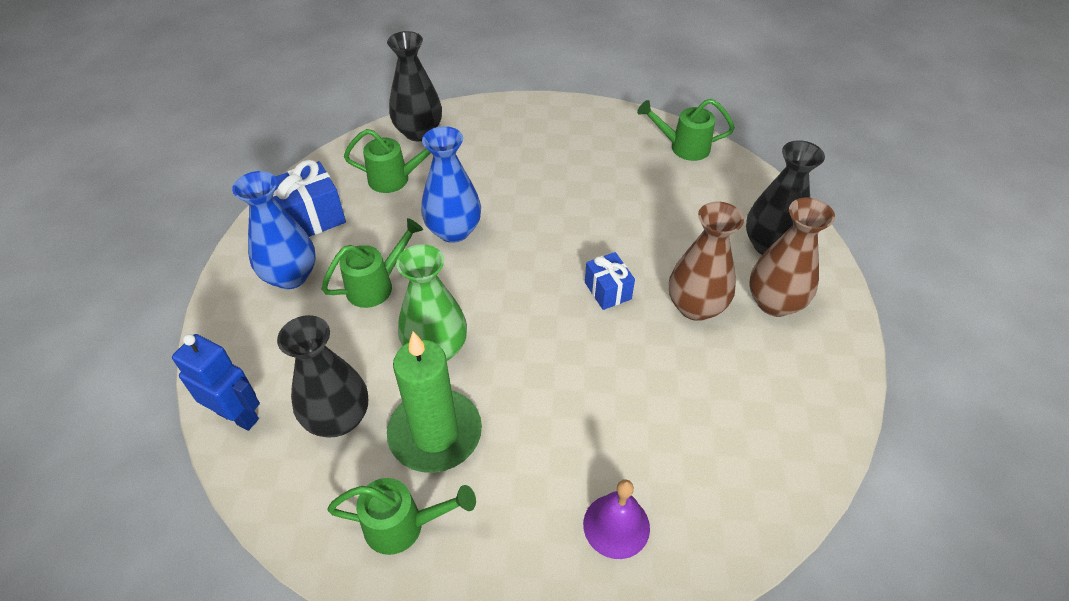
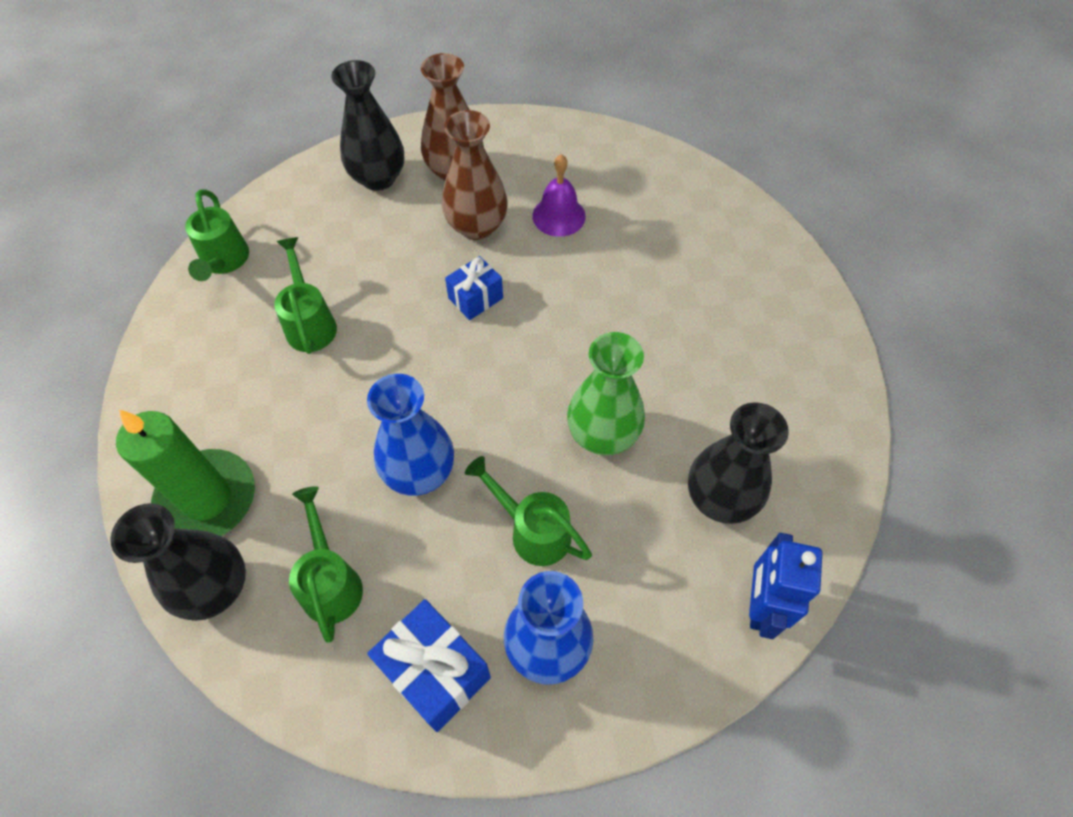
camera: 105 degrees left, 10 degrees up
(403, 525) = (795, 400): green watering can -> green watering can (310, 323)
(435, 433) = (699, 404): green candle -> green candle (207, 498)
(616, 525) = (722, 253): purple bell -> purple bell (559, 216)

